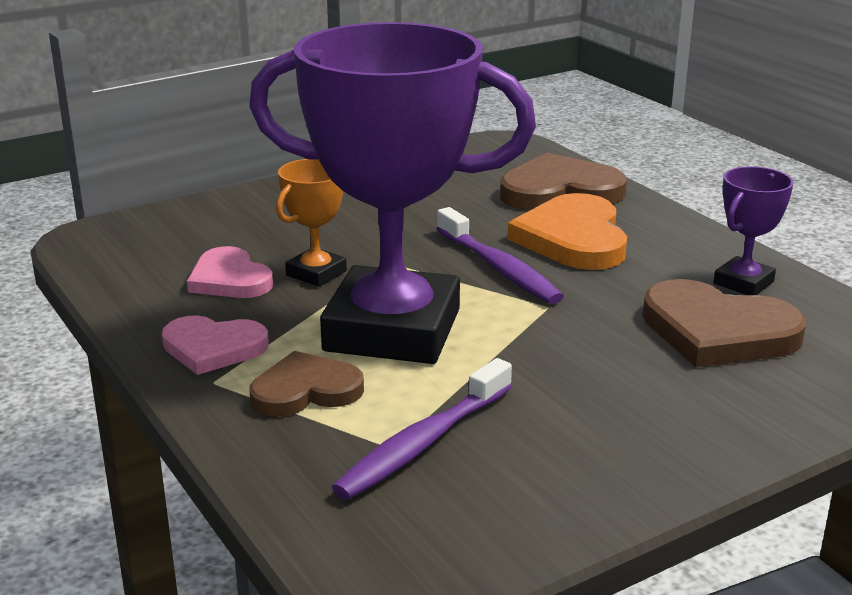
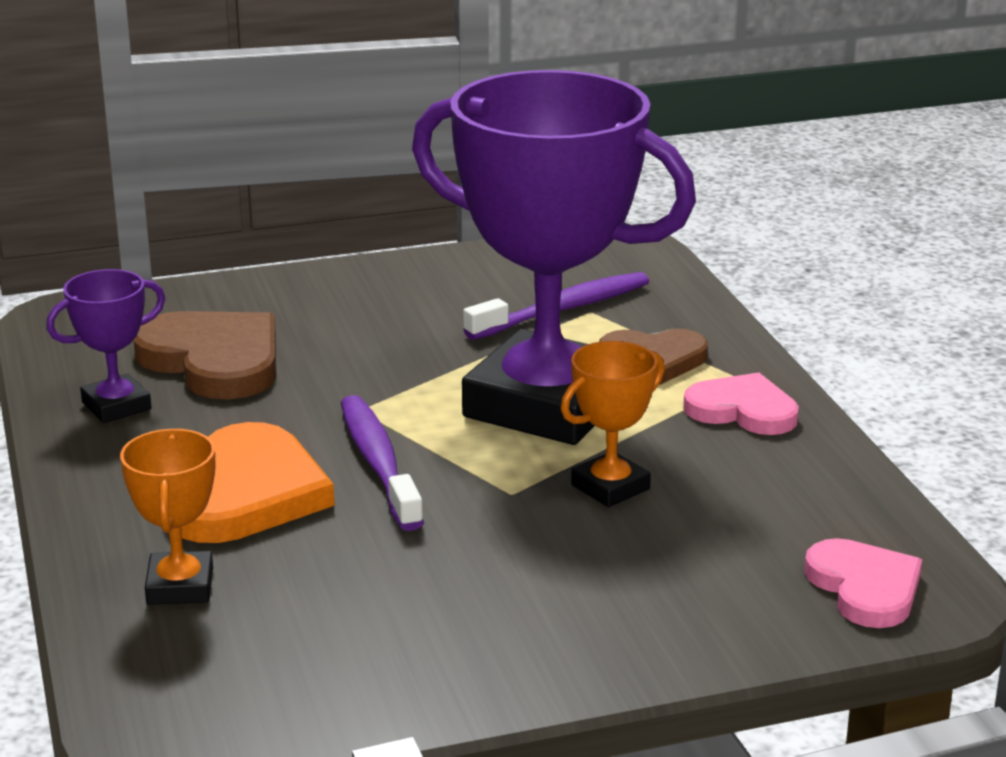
camera: 165 degrees left, 0 degrees up
(229, 279) = (722, 493): pink heart -> pink heart (865, 587)
(560, 191) = (180, 586): brown heart -> orange trophy

